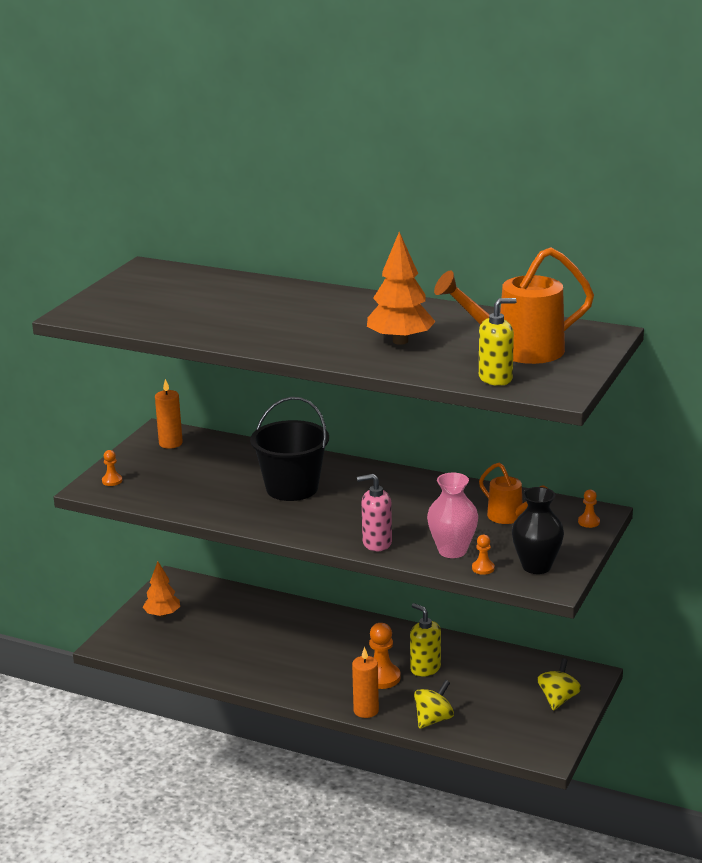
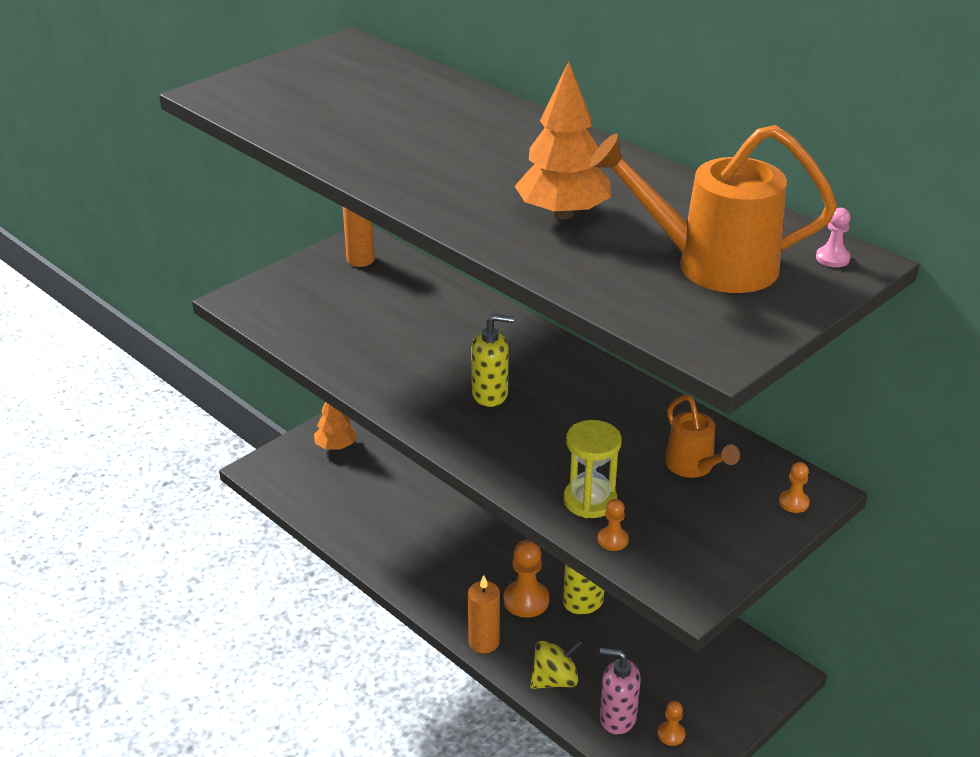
camera: 20 degrees right, 10 degrees up
(112, 481) = (265, 295): orange pawn -> orange pawn (671, 734)
(292, 488) = (454, 355): black bucket -> none
(376, 543) = (503, 463): pink soap dispenser -> pink soap dispenser (617, 718)
(452, 551) = (590, 500): pink vase -> yellow hourglass
(495, 378) = (646, 305): yellow soap dispenser -> yellow soap dispenser (490, 394)
(536, 566) = (684, 557): black vase -> none
(558, 699) = (721, 697): yellow spinning top -> none
(590, 334) = (832, 258): none -> pink pawn

